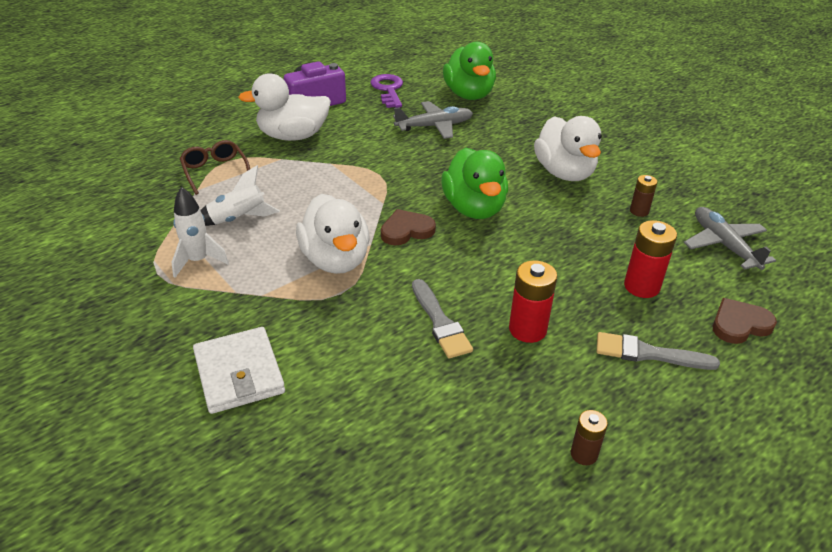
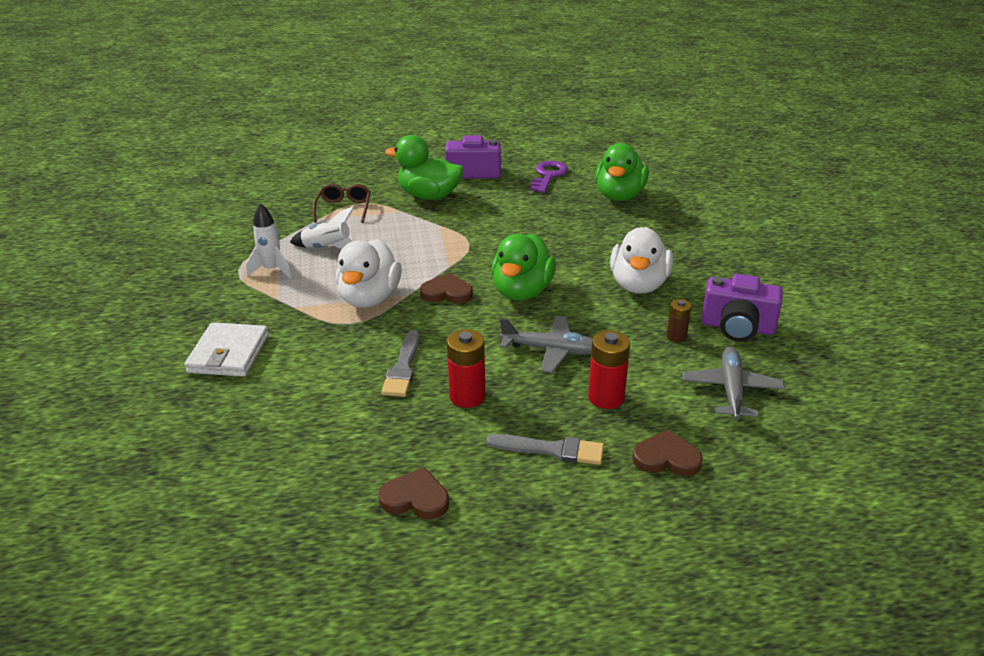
camera: 30 degrees right, 5 degrees down
(293, 136) = (429, 196): white duck -> green duck
(434, 126) = (558, 216): grey plane -> grey plane (551, 350)
(584, 454) = (415, 498): brown battery -> brown heart
(648, 353) = (551, 450): grey brush -> grey brush turned 150 degrees clockwise
(674, 188) = (737, 327): none -> purple camera

